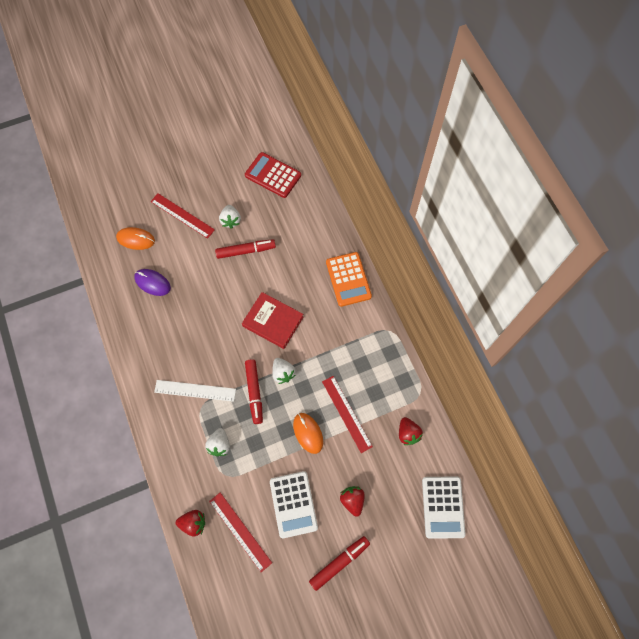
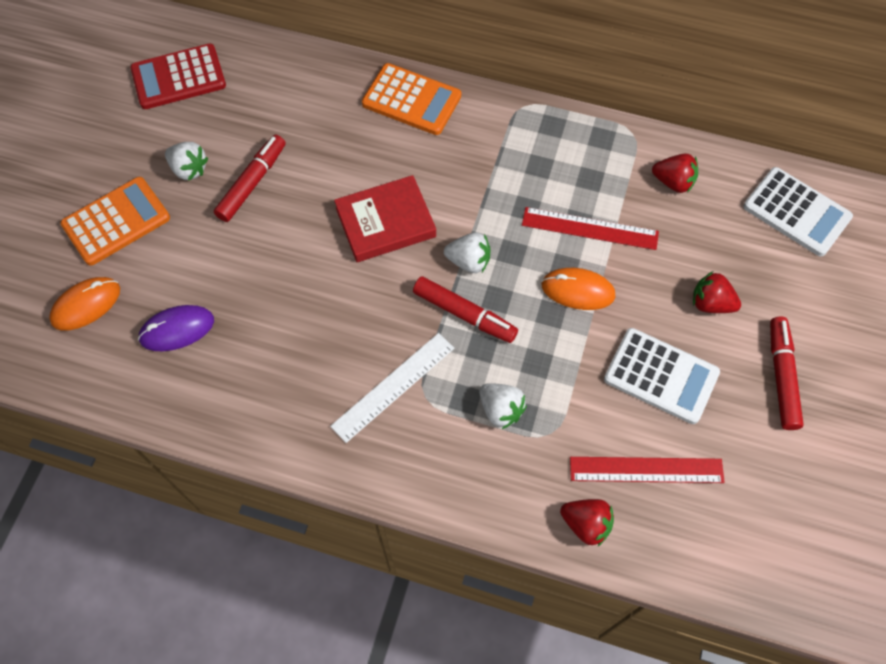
camera: 50 degrees left, 5 degrees down
(182, 215) = (116, 221): red ruler -> orange calculator
(193, 523) = (586, 524): red strawberry -> red strawberry turned 75 degrees clockwise

